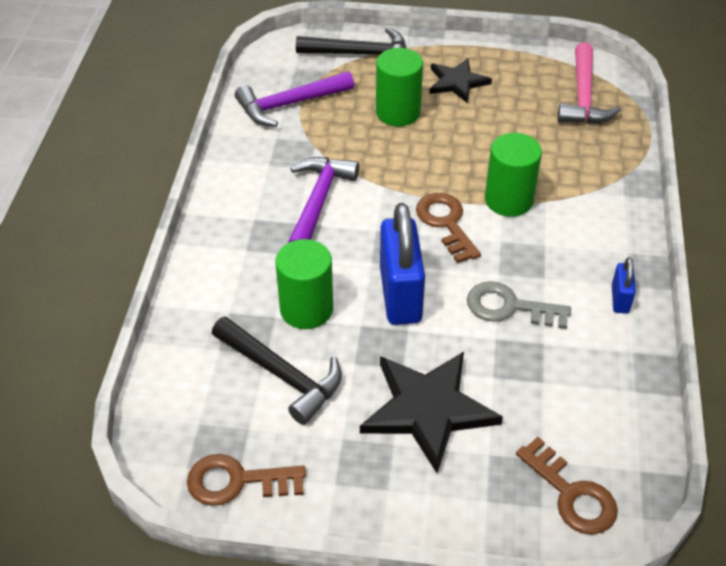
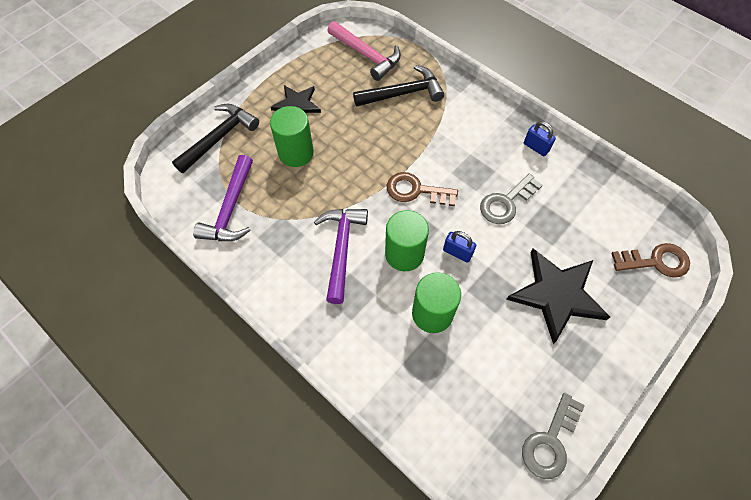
camera: 55 degrees left, 15 degrees up
(237, 481) = (550, 441): brown key -> grey key
(281, 374) = (478, 362): black hammer -> black hammer (403, 93)
(318, 202) = (341, 249): purple hammer -> purple hammer turned 45 degrees clockwise
(400, 295) = (457, 253): blue padlock -> blue padlock, size x0.48
(508, 200) = (421, 147): green cylinder -> green cylinder (404, 254)

